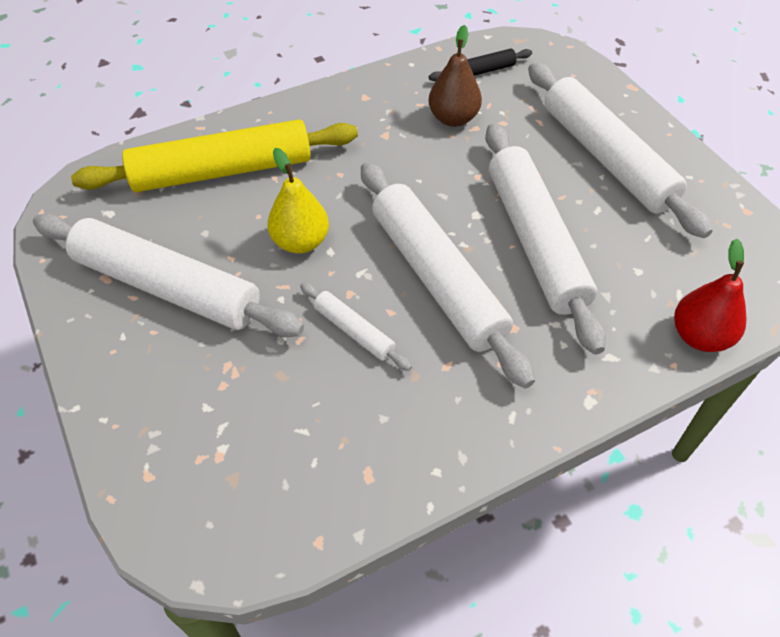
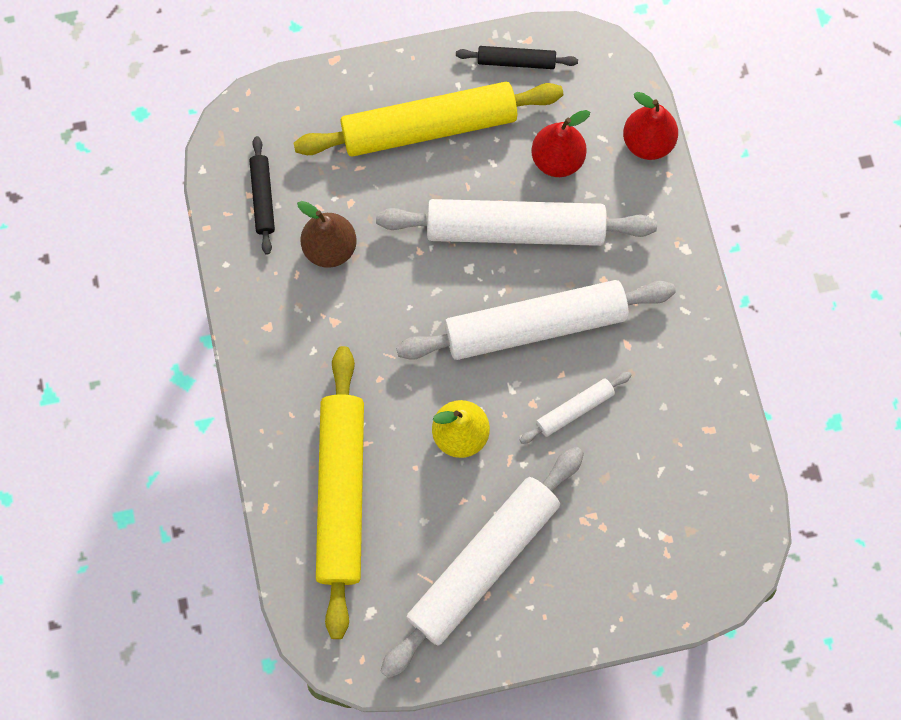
camera: 75 degrees left, 20 degrees up
(606, 158) = (429, 128): white rolling pin -> yellow rolling pin
(630, 260) = (557, 160): none -> red pear
(717, 206) = (516, 61): none -> black rolling pin

